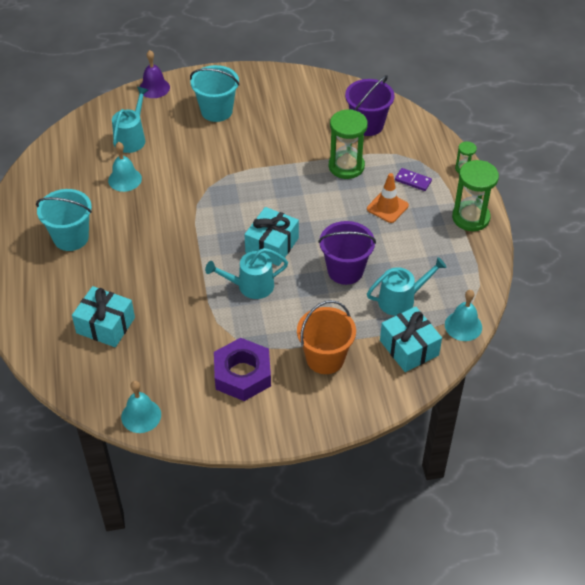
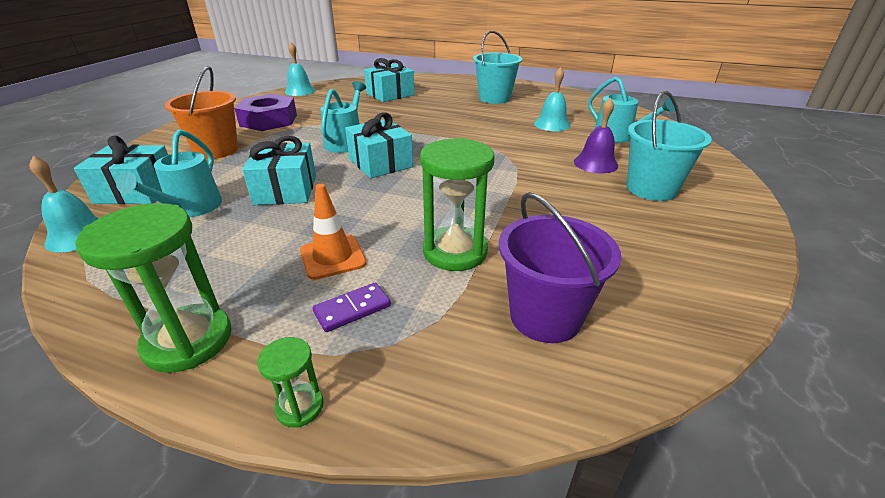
camera: 120 degrees right, 15 degrees down
(154, 88) = (717, 164): purple bell -> purple bell (595, 163)
(345, 270) = (286, 190): purple bucket -> turquoise gift

